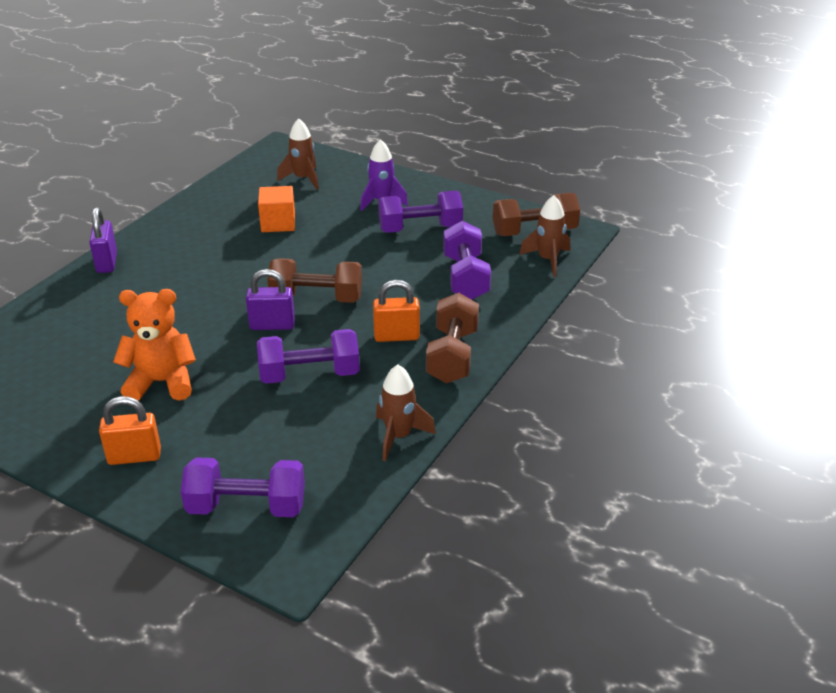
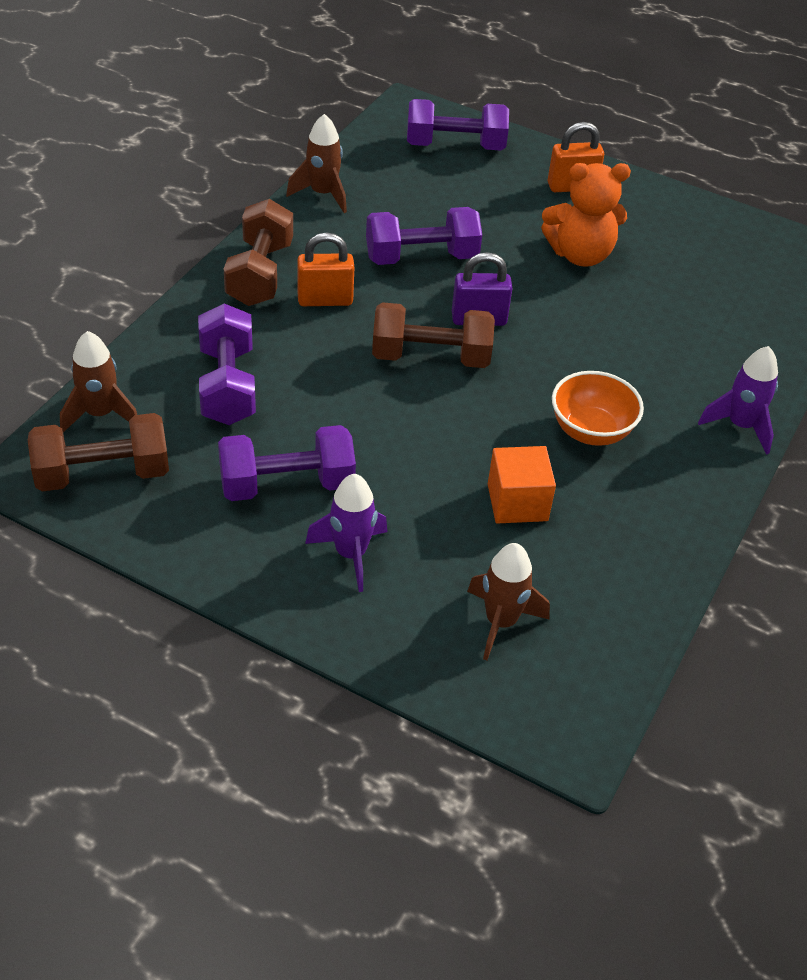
camera: 175 degrees right, 10 degrees up
(107, 262) = (740, 426): purple padlock -> purple rocket
(215, 258) = (591, 431): none -> orange bowl

